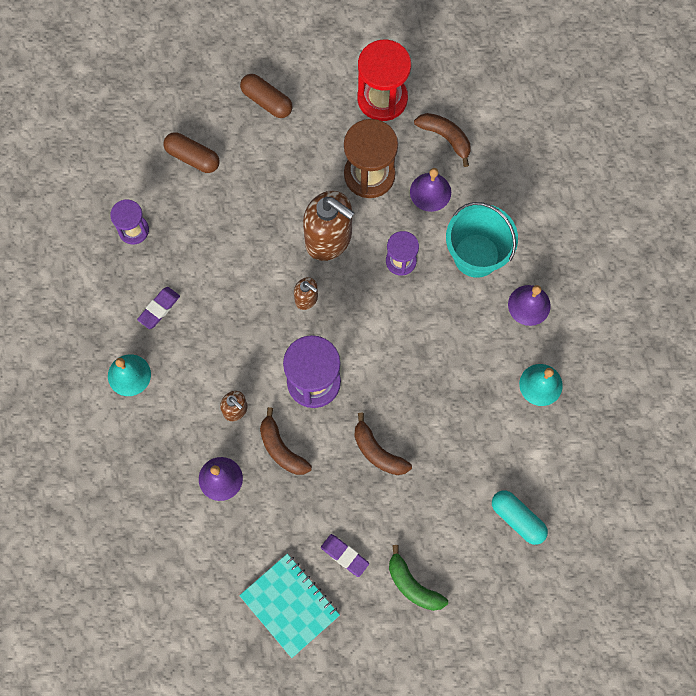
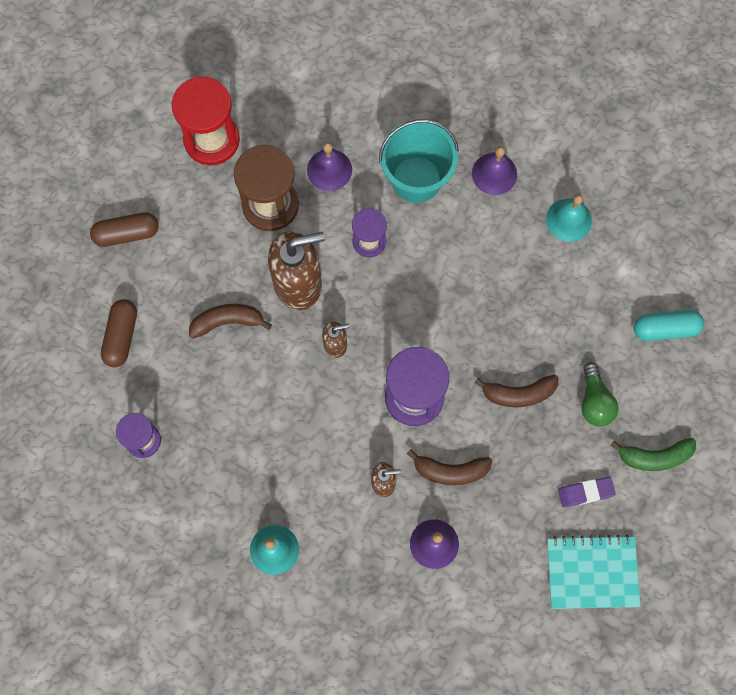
camera: 50 degrees left, 0 degrees up
(159, 309) = (236, 475): purple eraser -> none
(192, 157) = (121, 336): brown capsule -> brown capsule turned 60 degrees counterclockwise
(418, 510) = (594, 401): none -> green light bulb
(445, 137) = (292, 119): brown banana -> brown banana (227, 322)

